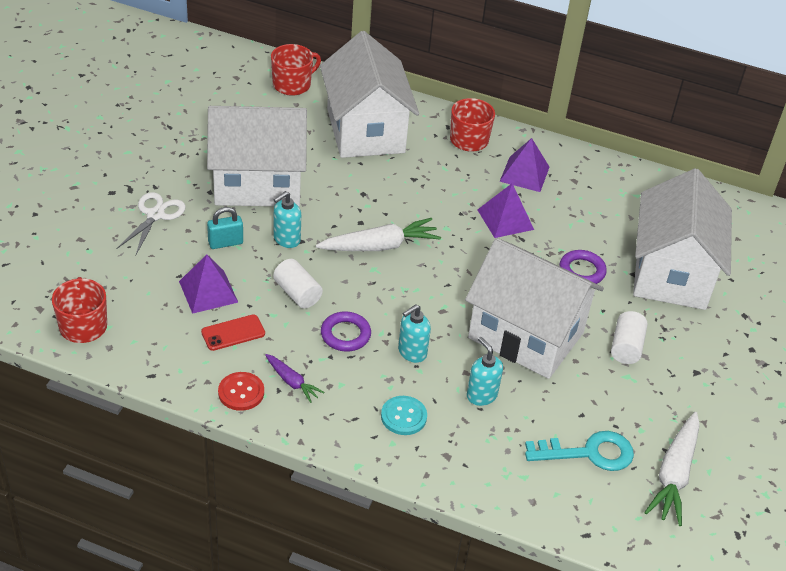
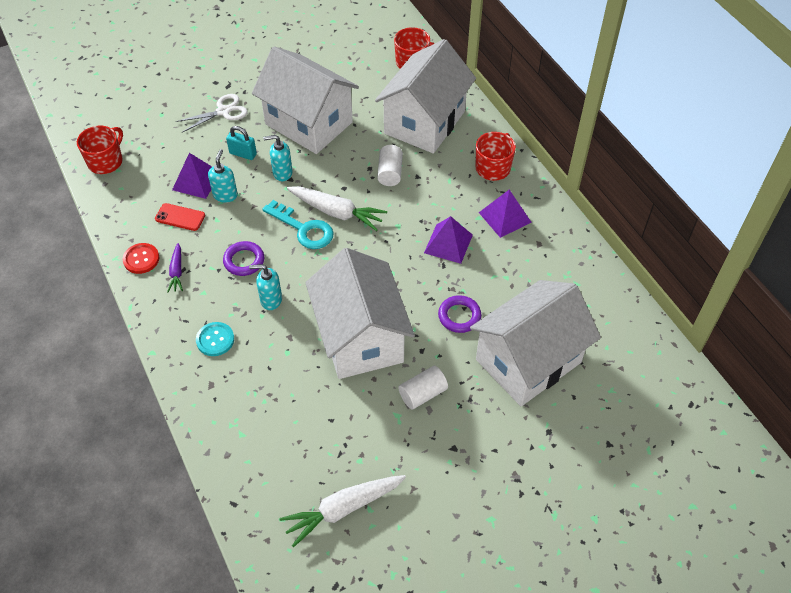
camera: 45 degrees right, 10 degrees up
(297, 293) = (247, 214): white cylinder -> white cylinder (390, 173)
(481, 395) = (280, 359): turquoise soap dispenser -> turquoise soap dispenser (225, 195)
(589, 453) = (303, 450): turquoise key -> turquoise key (303, 229)

